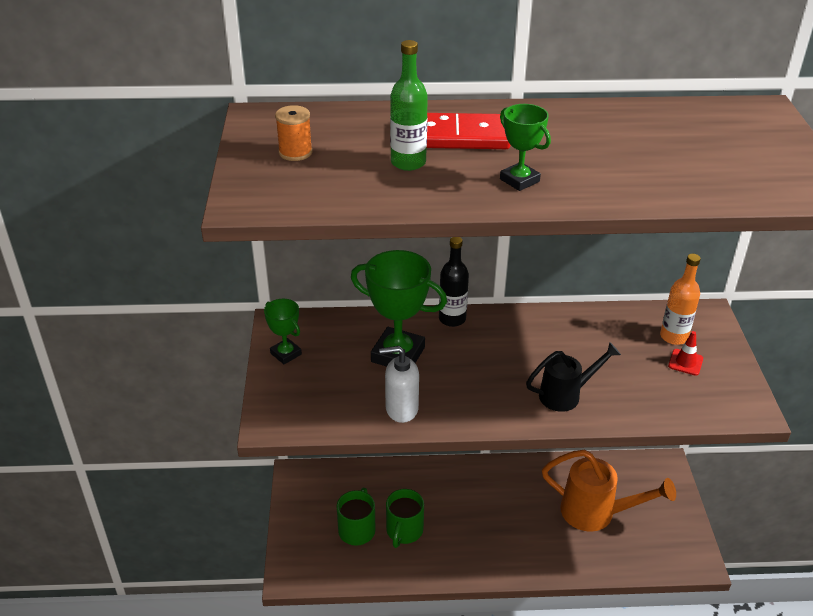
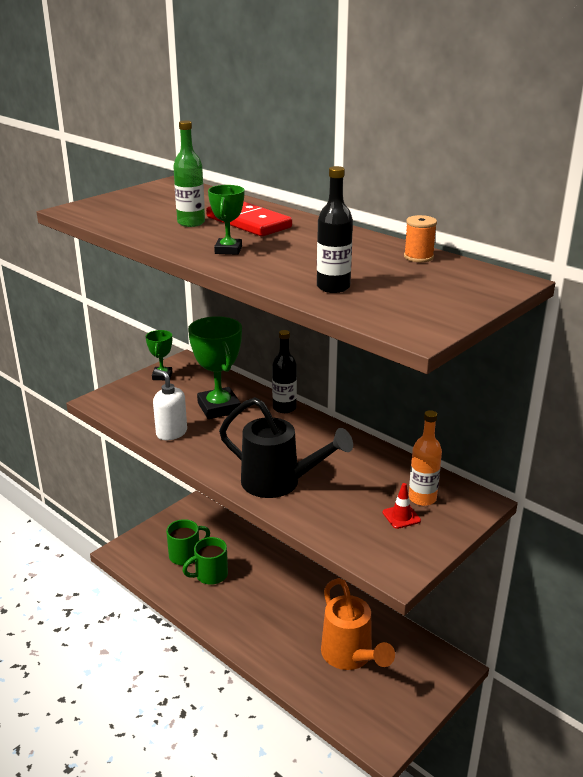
camera: 45 degrees right, 10 degrees down
(295, 152) = (148, 201): orange spool -> orange spool (418, 257)
(566, 395) = (279, 483): black watering can -> black watering can, size x1.58
(685, 179) = (333, 287): none -> black bottle

